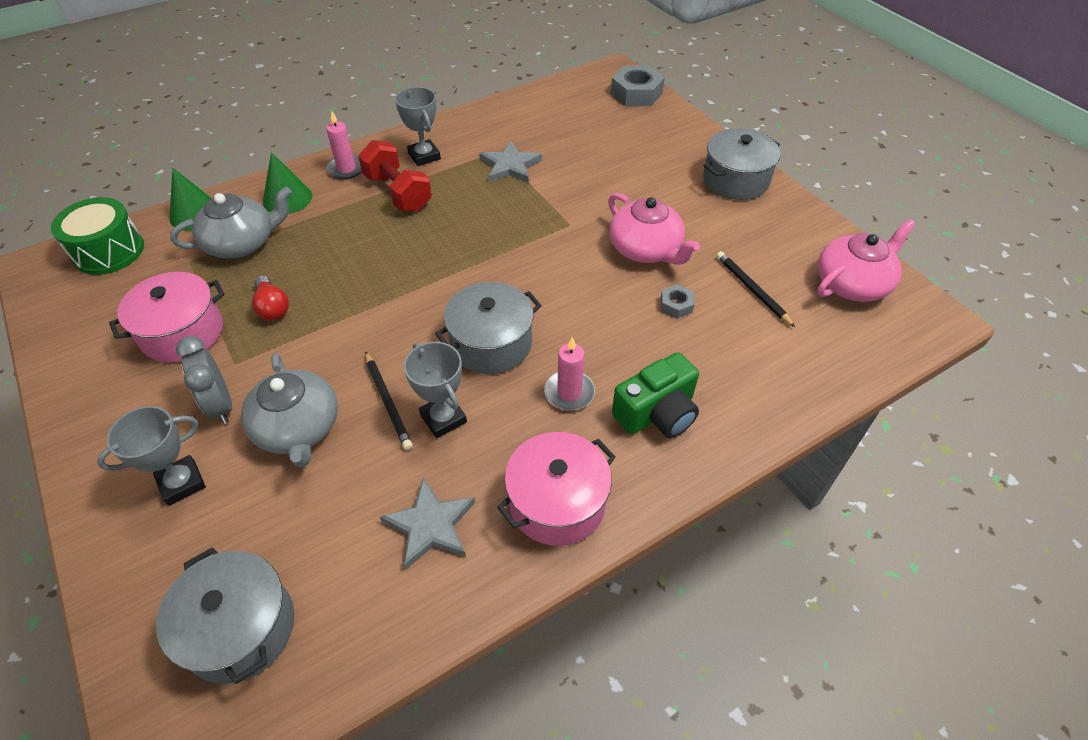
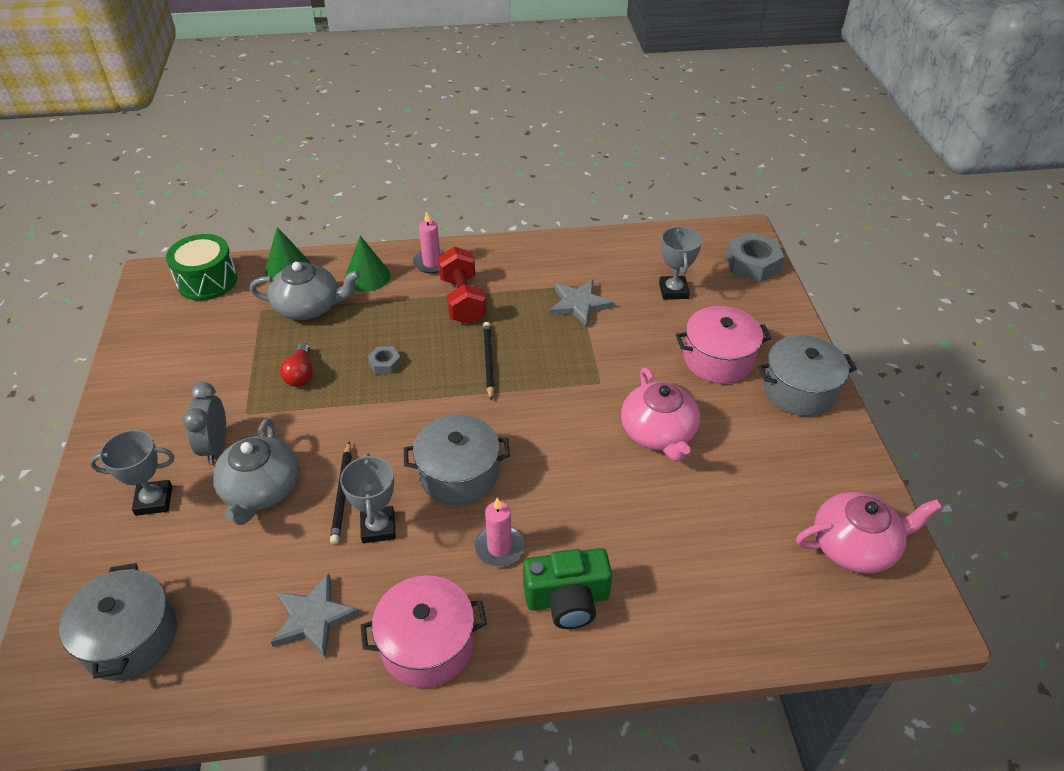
camera: 25 degrees right, 5 degrees down
(182, 333) = (222, 372): pink pot -> pink pot (718, 359)
(424, 156) = (506, 271): grey trophy -> grey trophy (673, 291)
(676, 305) = (653, 500): grey nut -> grey nut (385, 364)
(752, 290) = (741, 513): black pencil -> black pencil (488, 361)

